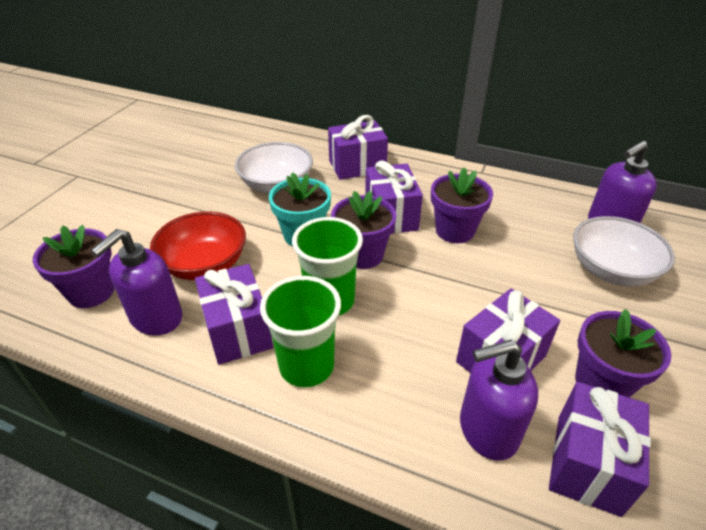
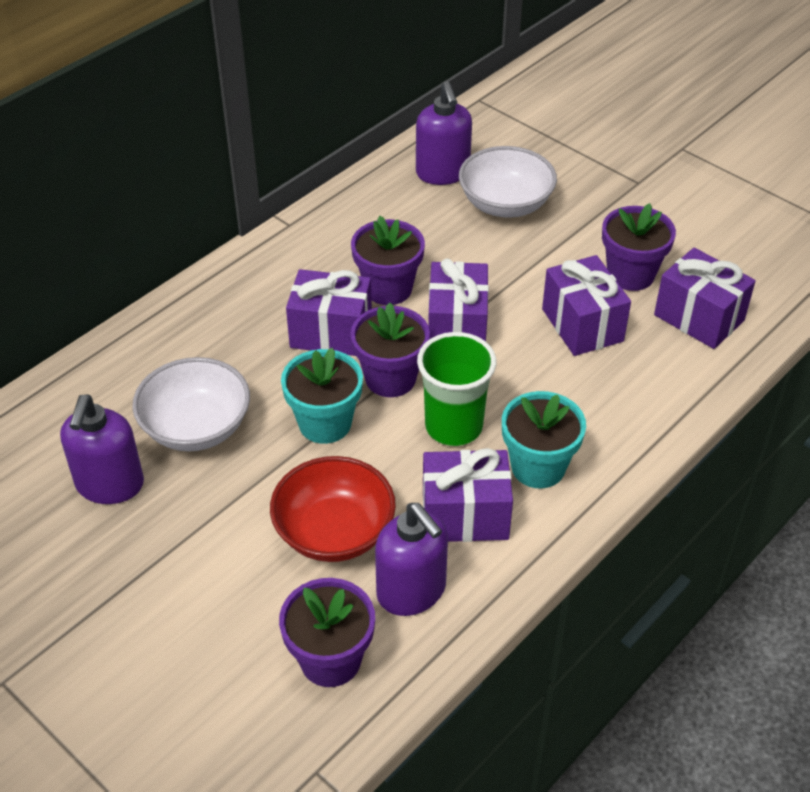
camera: 70 degrees left, 5 degrees up
(306, 366) = (538, 467): green cup -> turquoise flower pot
(357, 166) = (201, 332): purple gift -> purple gift (457, 328)
(487, 430) = (652, 363): purple soap dispenser -> purple soap dispenser (110, 485)

